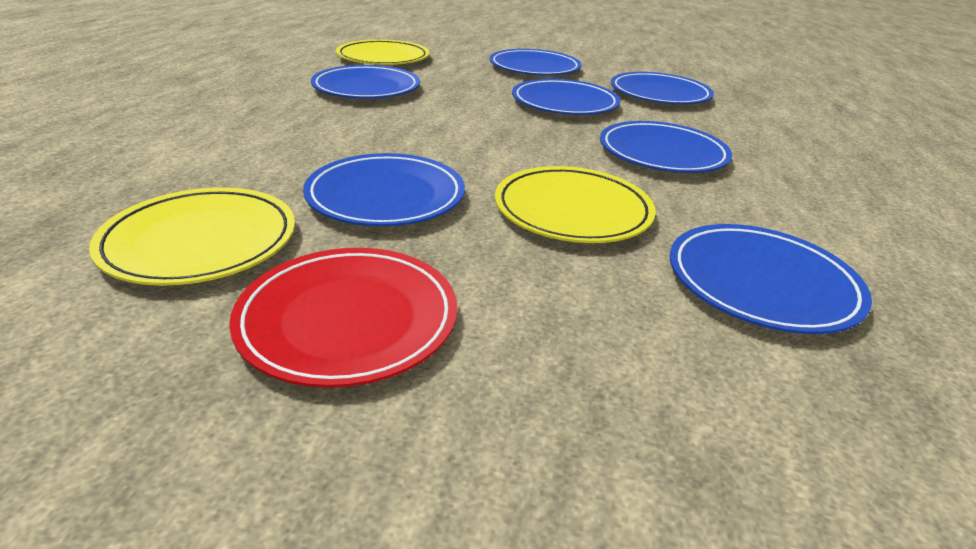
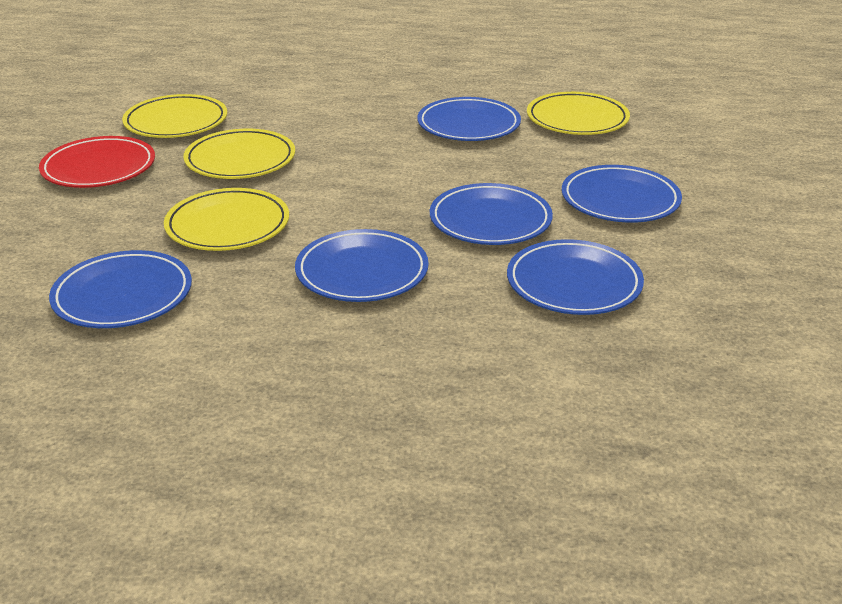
camera: 85 degrees right, 0 degrees up
(386, 196) = (240, 160): blue plate -> yellow plate

